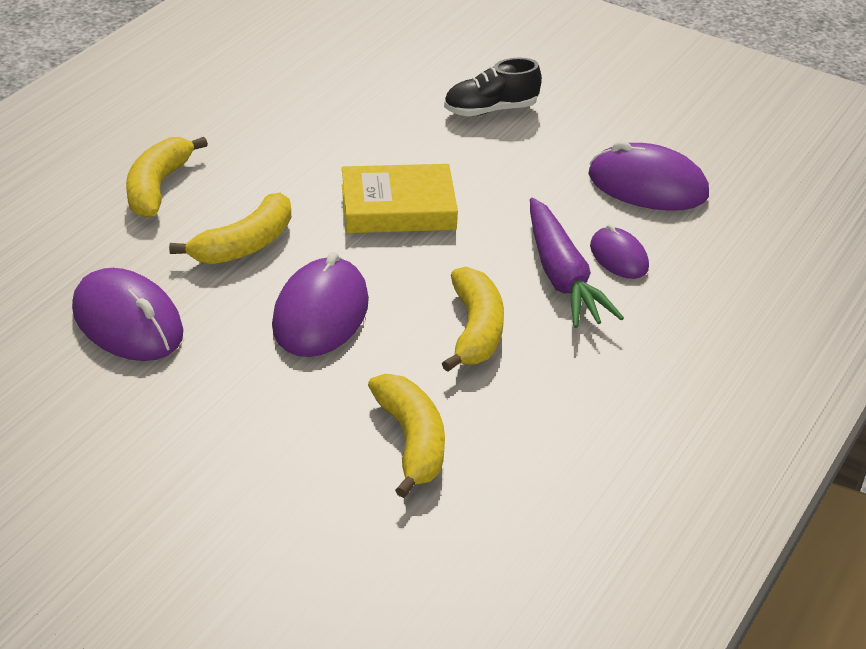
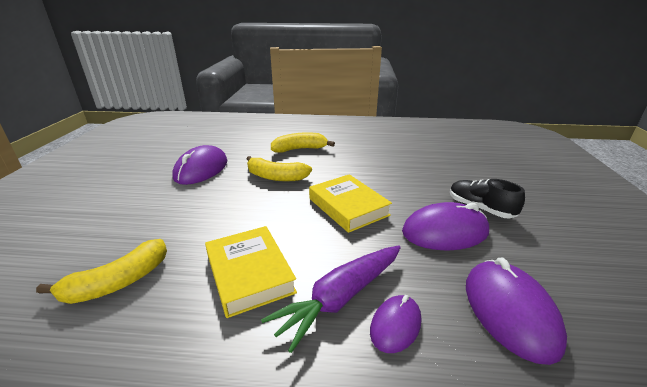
camera: 65 degrees right, 10 degrees down
(320, 313) = (234, 212): purple mouse -> purple mouse (445, 232)
(475, 330) = (249, 273): yellow banana -> yellow book

